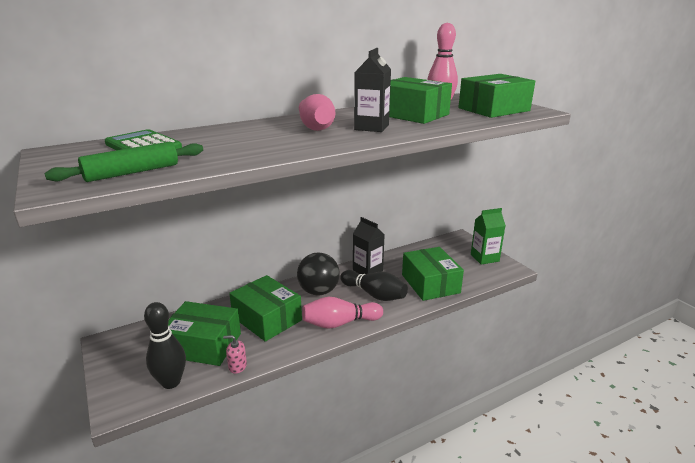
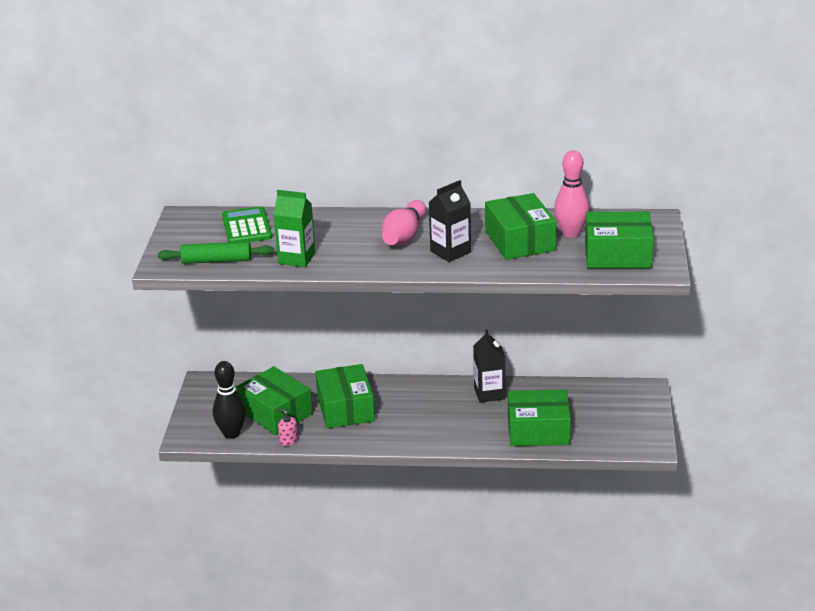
camera: 35 degrees right, 5 degrees up
(318, 291) = (417, 398): black ball -> none
(340, 323) = (405, 436): pink bowling pin -> none
(374, 294) = (467, 421): black bowling pin -> none
(430, 284) = (538, 430): green box -> green box turned 75 degrees clockwise
(484, 258) = (639, 424): green carton -> green carton (296, 258)

